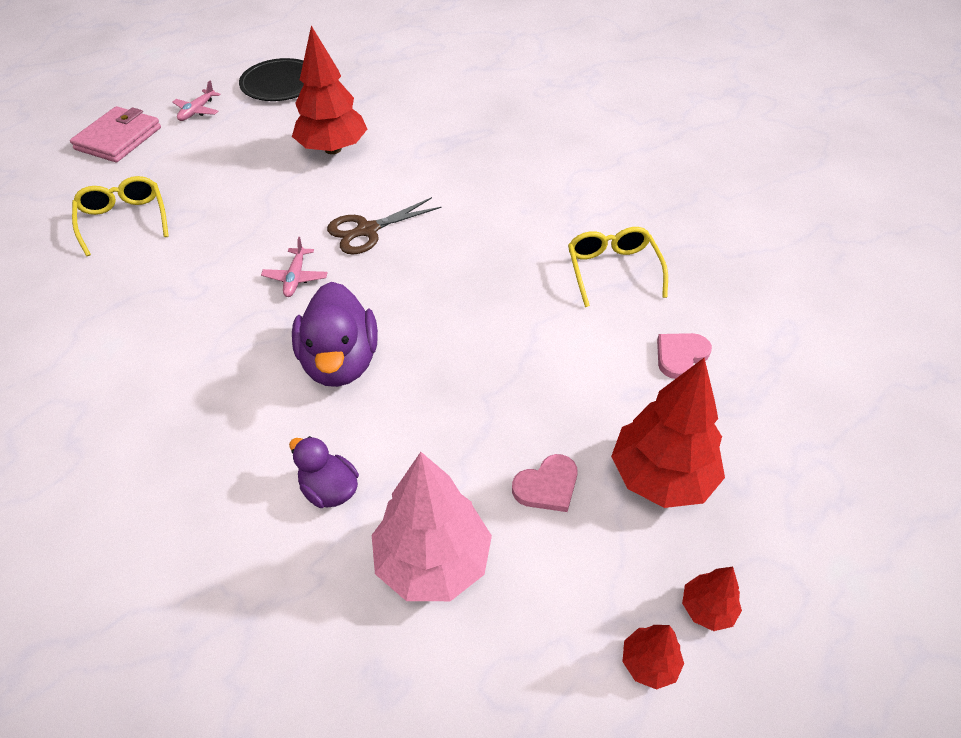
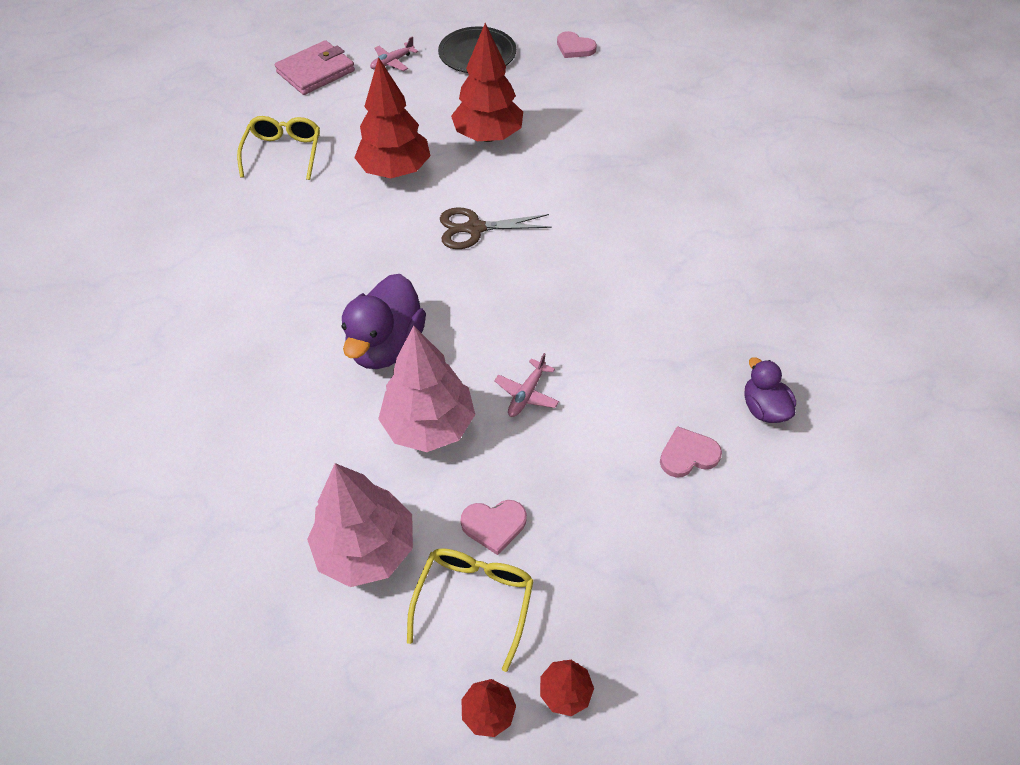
camera: 25 degrees right, 5 degrees up
(296, 278) = (391, 254): pink plane -> pink plane (526, 394)
(329, 490) = (320, 454): purple duck -> purple duck (763, 408)
(371, 57) = (574, 48): none -> pink heart
(428, 419) = (429, 425): none -> pink tree
(612, 270) = (675, 346): yellow glasses -> yellow glasses (474, 600)
(661, 477) = (598, 560): red tree -> red tree (395, 171)

